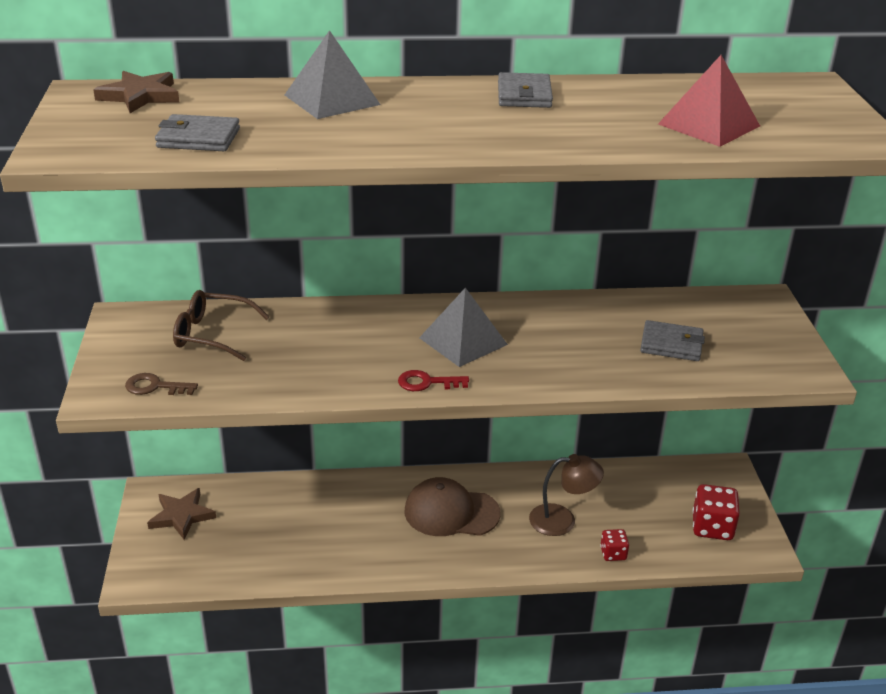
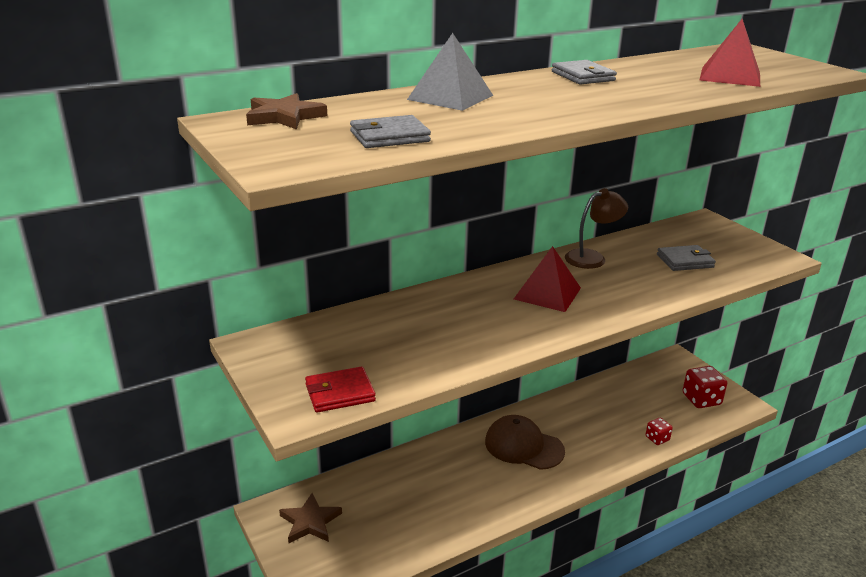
camera: 25 degrees left, 5 degrees down
(155, 386) = (340, 393): brown key -> red wallet
(212, 334) = (346, 338): brown glasses -> none
(427, 382) = (555, 329): red key -> none
(451, 512) = (523, 446): brown cap -> brown cap turned 45 degrees clockwise
(463, 341) = (547, 293): grey pyramid -> red pyramid
(562, 520) = (604, 426): brown lamp -> brown lamp (592, 257)

